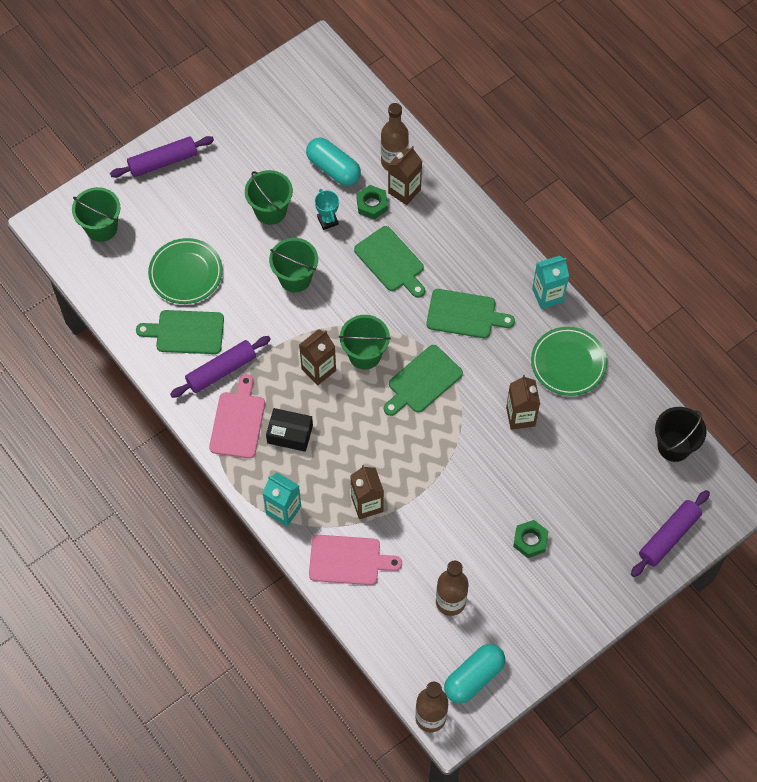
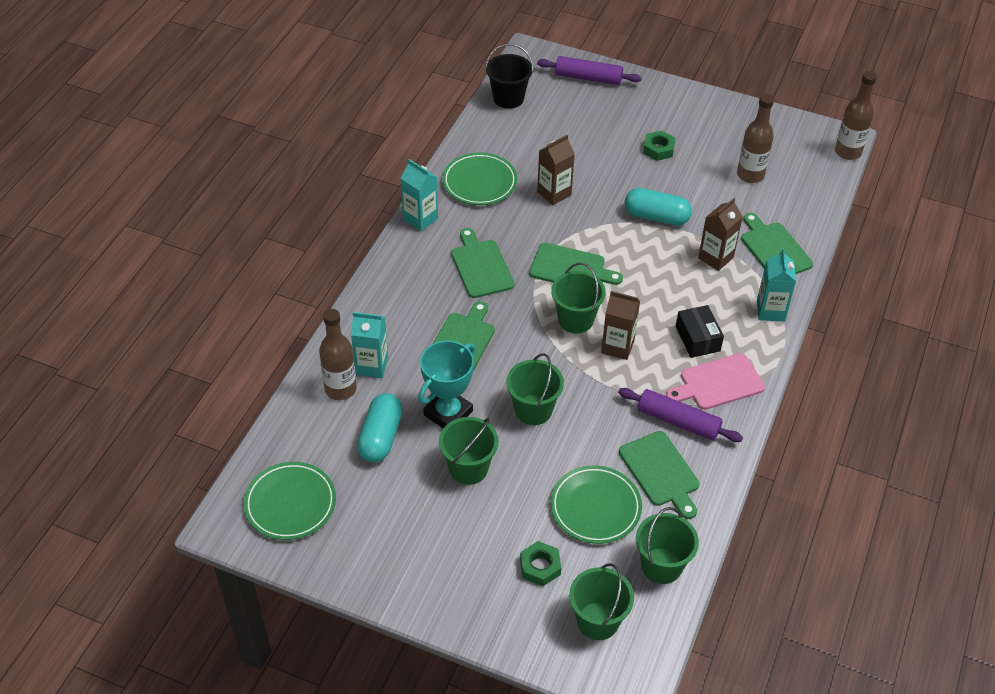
camera: 120 degrees left, 15 degrees down
(114, 288) = (661, 566): none -> green bucket
(163, 162) = (471, 605): purple rolling pin -> none
(311, 92) = (290, 503): none -> green plate
(327, 220) = (448, 413): turquoise trophy -> turquoise trophy, size x1.80
(348, 560) = (774, 249): pink cutting board -> green cutting board
(372, 204) = (405, 385): green nut -> green nut (540, 566)
(404, 191) = (372, 366): brown carton -> turquoise carton
(474, 677) = (795, 140): turquoise capsule -> turquoise capsule (656, 217)

